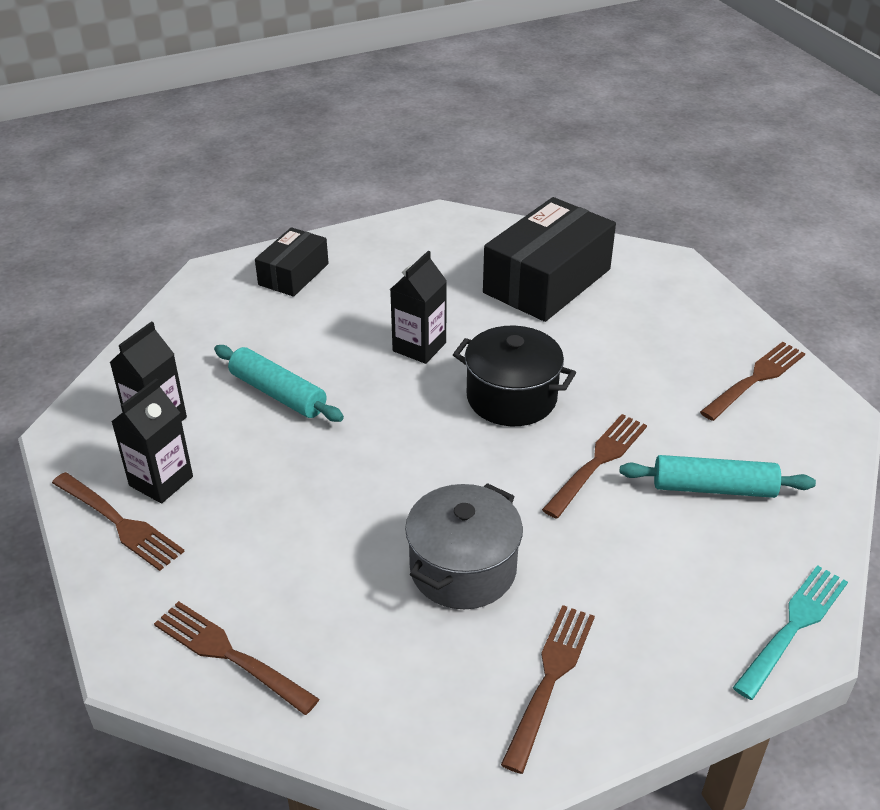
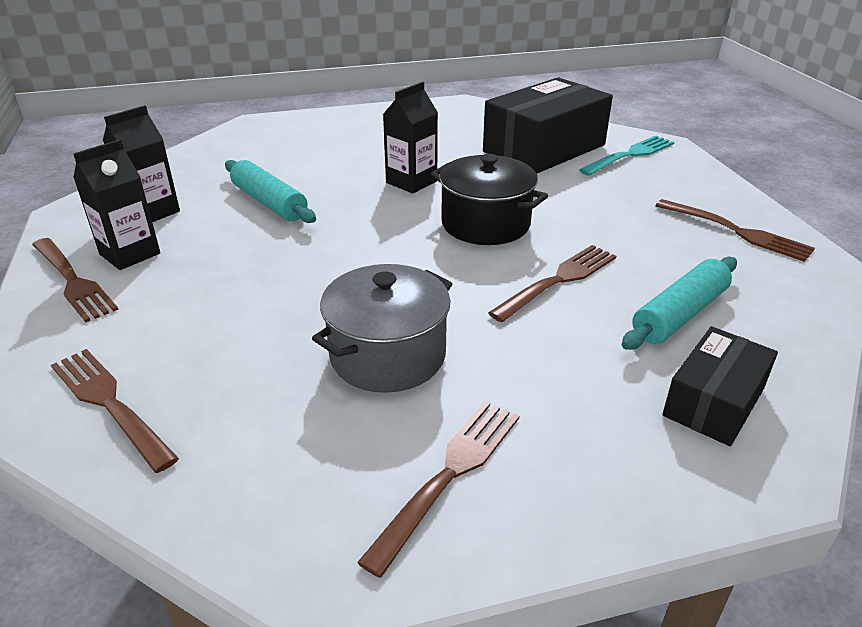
camera: 10 degrees right, 5 degrees down
(293, 274) = (322, 129): black box -> black box (713, 401)
(713, 488) = (679, 314): turquoise rolling pin -> turquoise rolling pin turned 60 degrees counterclockwise
(755, 379) = (736, 231): brown fork -> brown fork turned 75 degrees clockwise
(793, 627) = (759, 458): turquoise fork -> turquoise fork (630, 155)

